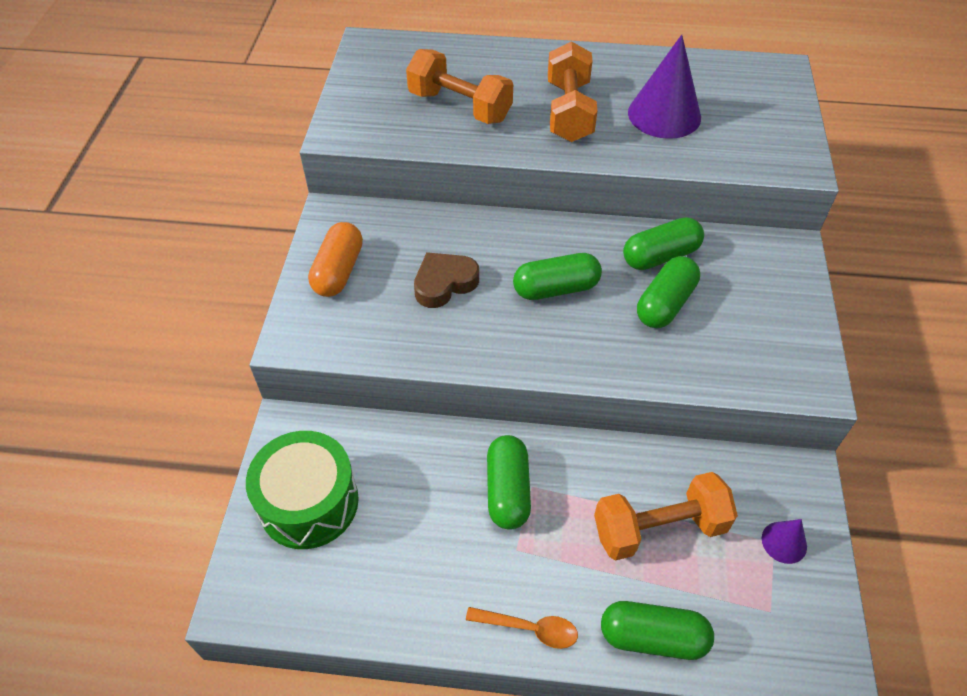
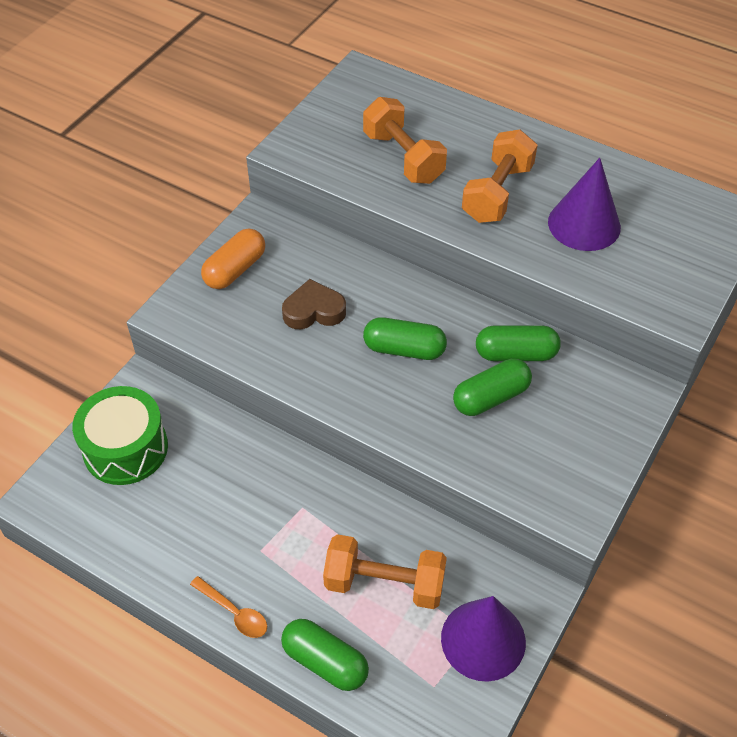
camera: 25 degrees right, 0 degrees up
(508, 490) = (281, 502): green capsule -> none
(784, 542) = (483, 640): purple cone -> purple cone, size x2.05

